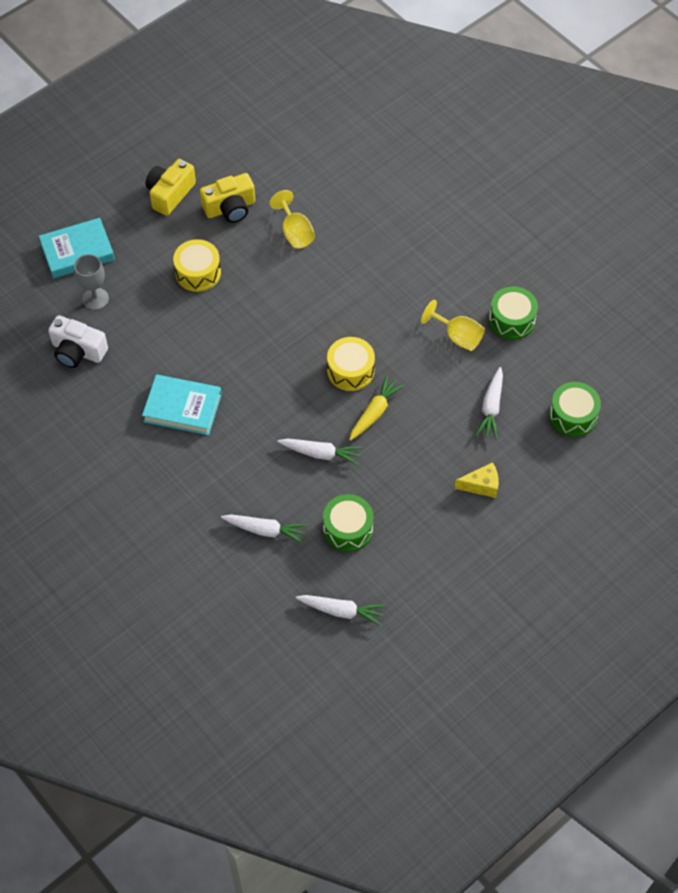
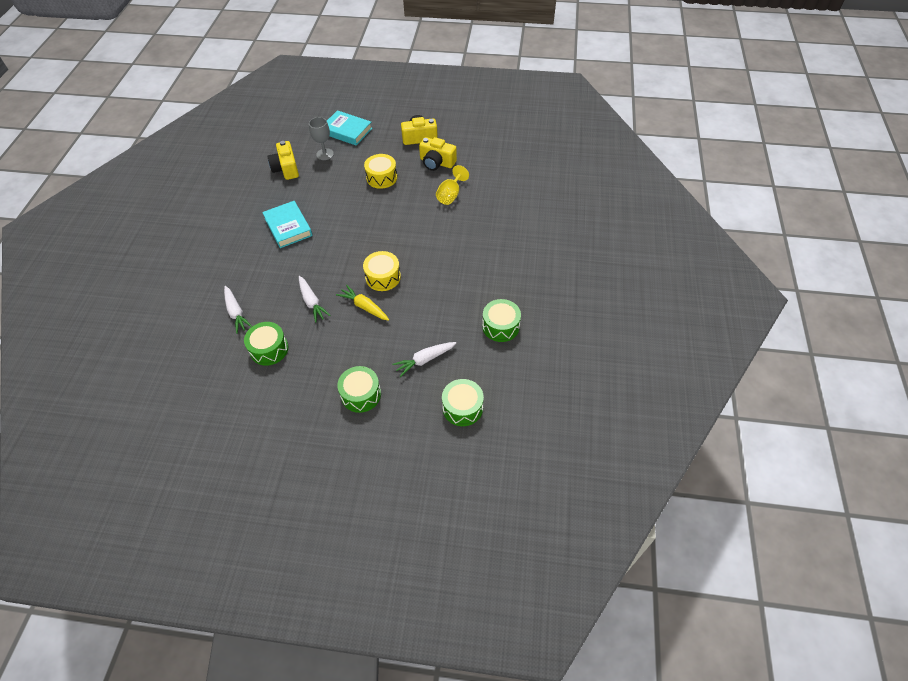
camera: 50 degrees right, 5 degrees down
(78, 351) = (286, 168): white camera -> yellow camera
(341, 611) = (206, 385): white carrot -> none
(374, 412) = (364, 307): yellow carrot -> yellow carrot turned 135 degrees counterclockwise
(457, 336) = (459, 309): yellow goblet -> none
(481, 485) = (361, 394): yellow cheese -> green drum

